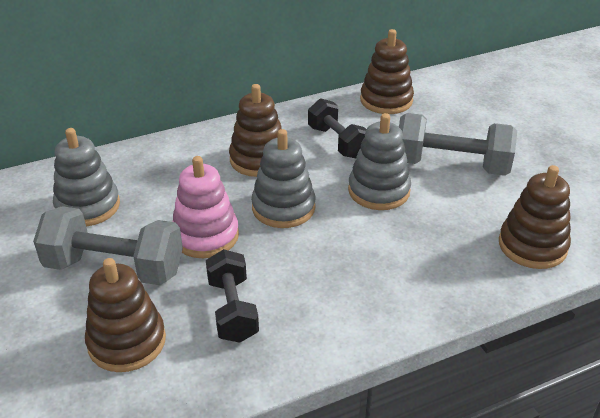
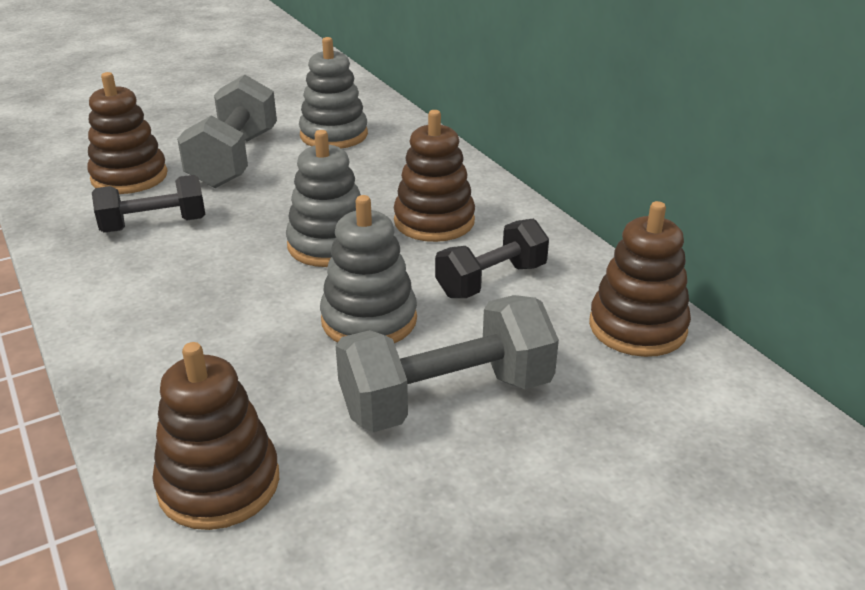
camera: 85 degrees right, 5 degrees down
(205, 236) = (279, 200): pink stacking toy -> none
(451, 165) = (446, 397): grey dumbbell -> grey dumbbell turned 60 degrees clockwise

